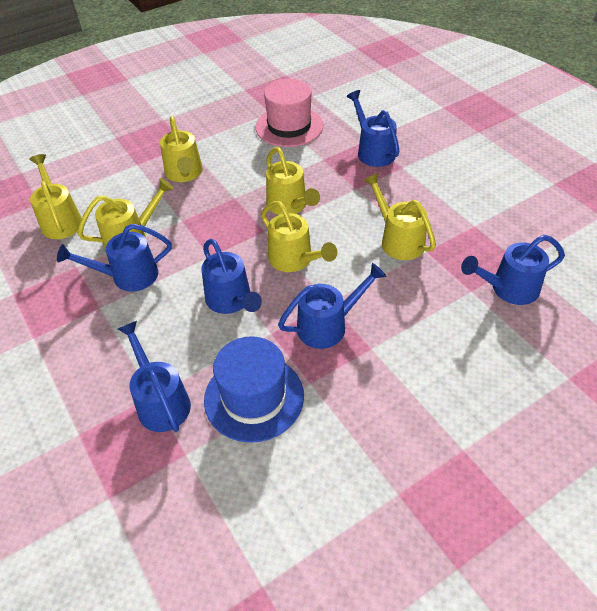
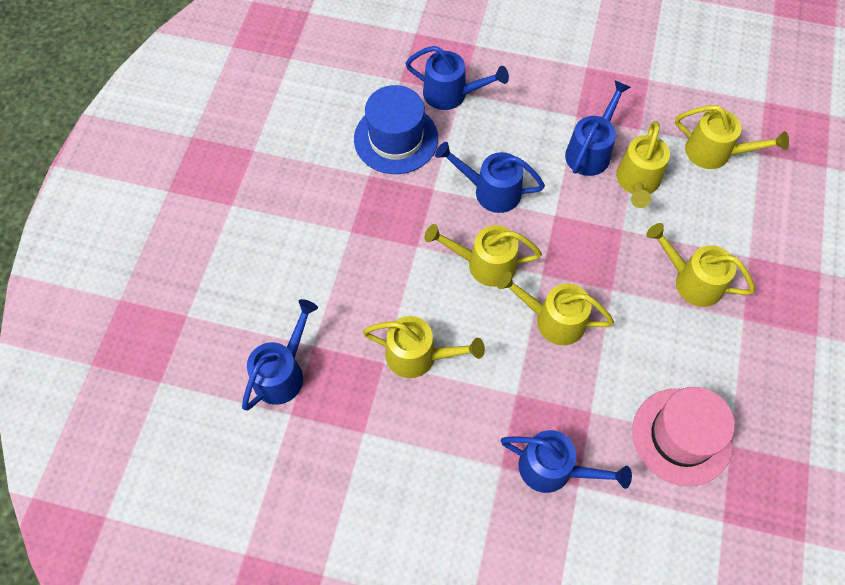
camera: 135 degrees right, 15 degrees up
(329, 325) = (398, 226): blue watering can -> none

